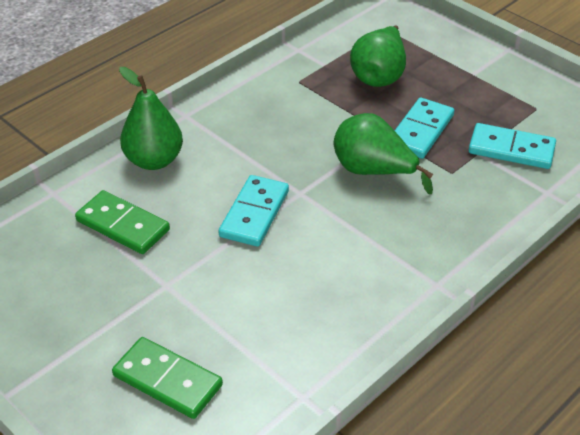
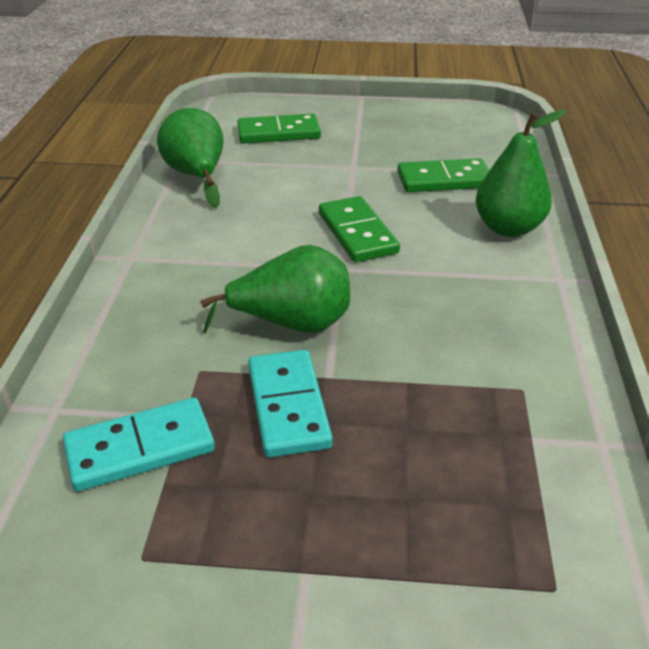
camera: 140 degrees right, 5 degrees down
(254, 213) = (357, 233): turquoise domino -> green domino
(379, 75) = (439, 468): green pear -> green pear (197, 176)

